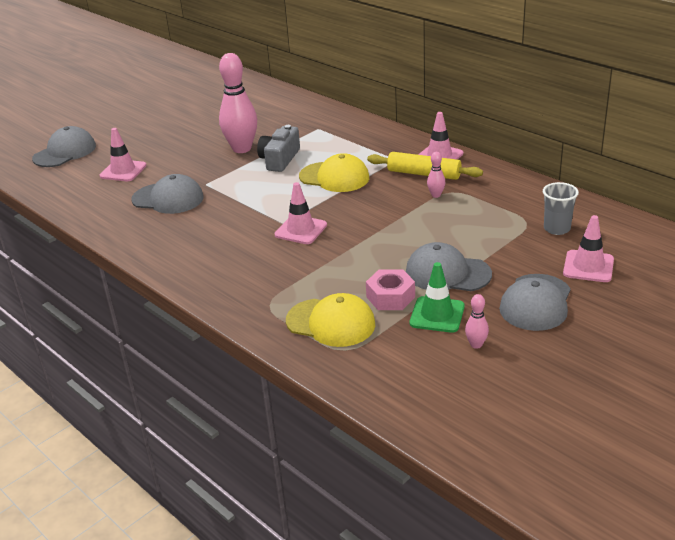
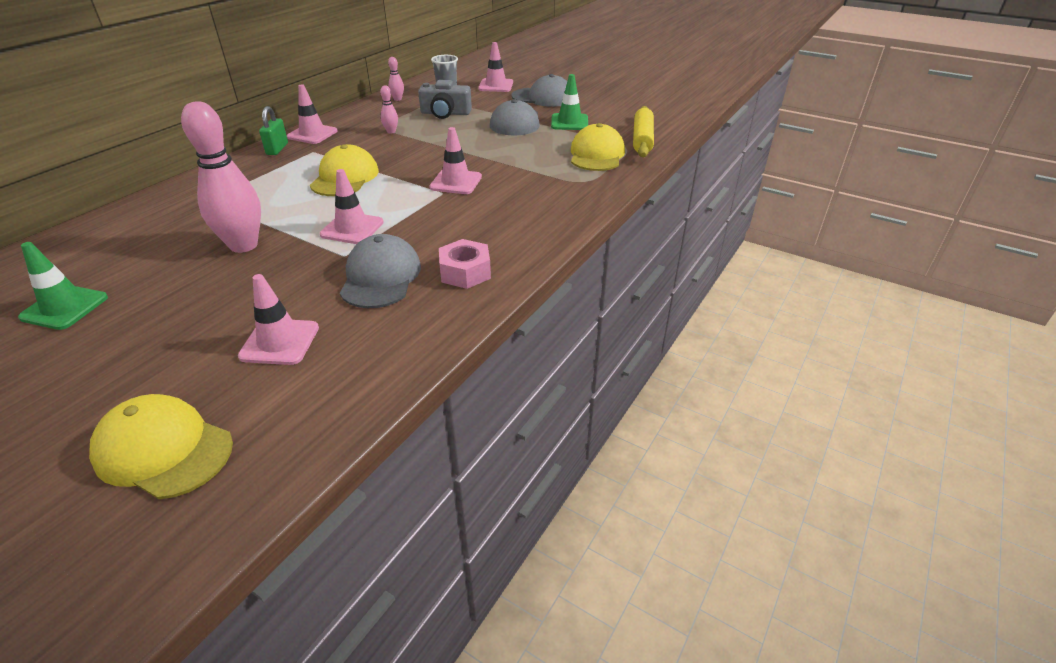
camera: 105 degrees left, 5 degrees up
(65, 152) = (163, 450): grey cap -> yellow cap
(203, 110) = (65, 307): none -> green traffic cone
(242, 185) = (352, 228): none -> pink traffic cone
(279, 159) = (288, 214): grey camera -> grey camera (445, 113)
(390, 297) = (553, 137): pink nut -> pink nut (465, 272)
(408, 144) = (277, 149): none -> green padlock
(424, 174) = (348, 138): yellow rolling pin -> yellow rolling pin (642, 139)
(476, 344) = (597, 111): pink bowling pin -> pink bowling pin (397, 99)

